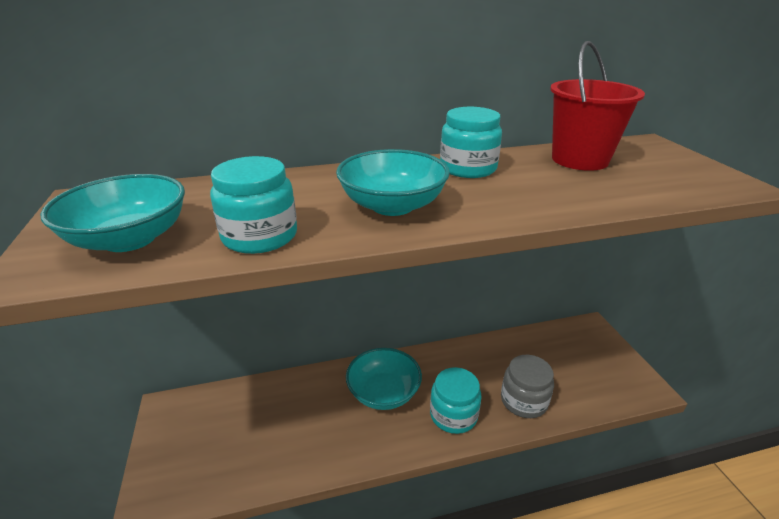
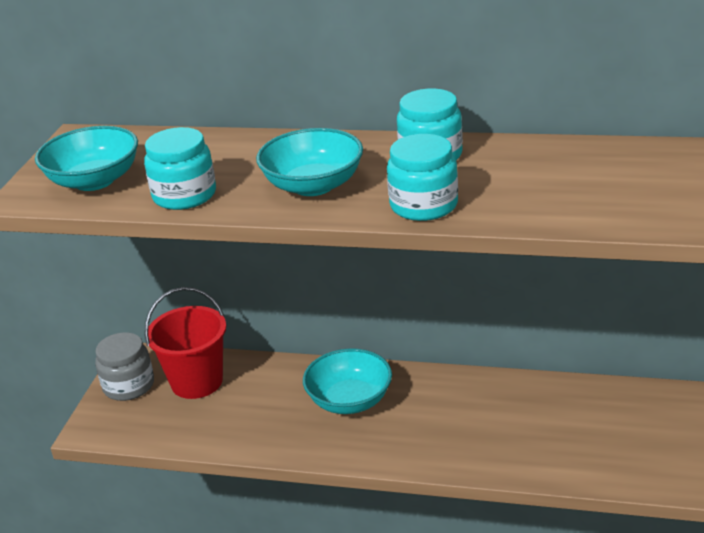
camera: 30 degrees right, 0 degrees up
(453, 415) = (409, 441): turquoise jar -> turquoise jar (424, 205)
(523, 401) = (501, 450): grey jar -> grey jar (129, 385)
(579, 160) = (568, 163): red bucket -> red bucket (197, 381)

